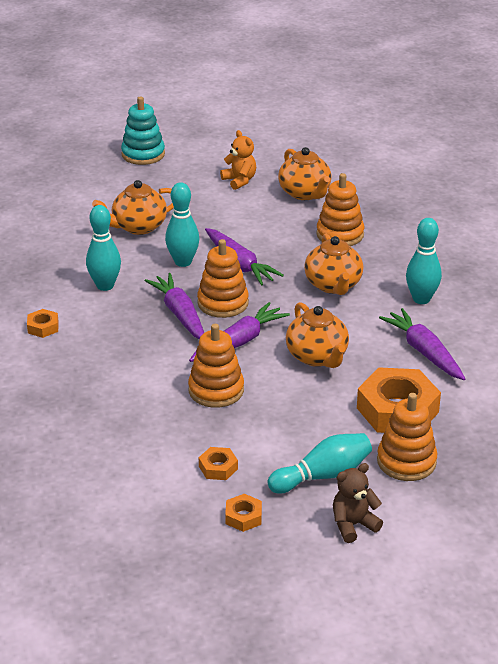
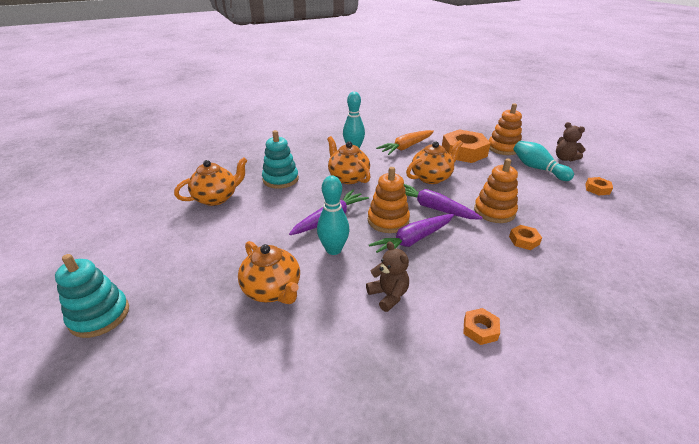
camera: 100 degrees left, 0 degrees up
(105, 286) = (388, 295): turquoise bowling pin -> brown teddy bear
(218, 468) = (567, 202): orange nut -> orange nut (524, 240)
(239, 181) = (186, 234): orange teddy bear -> none
(333, 285) = (348, 177): orange teapot -> orange teapot turned 105 degrees counterclockwise
(340, 234) = (280, 179): orange stacking toy -> turquoise stacking toy
(423, 352) = (406, 147): purple carrot -> orange carrot

